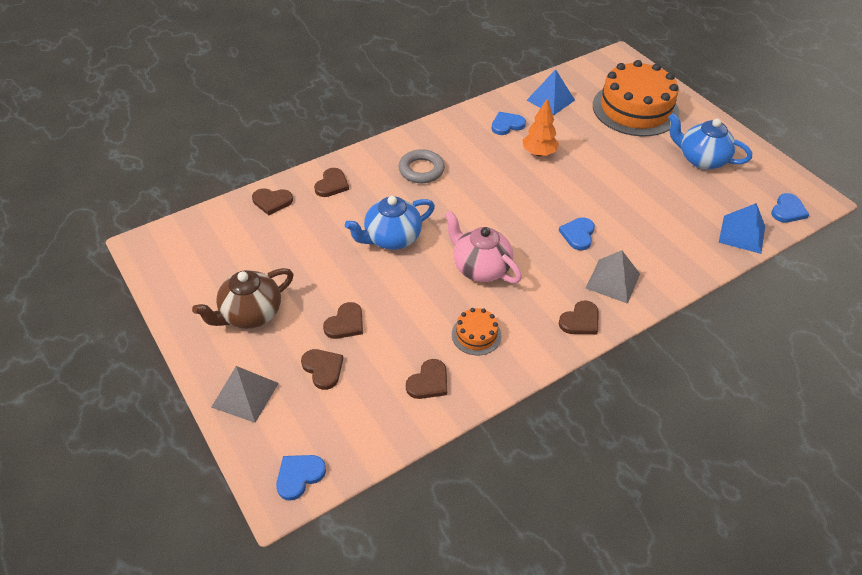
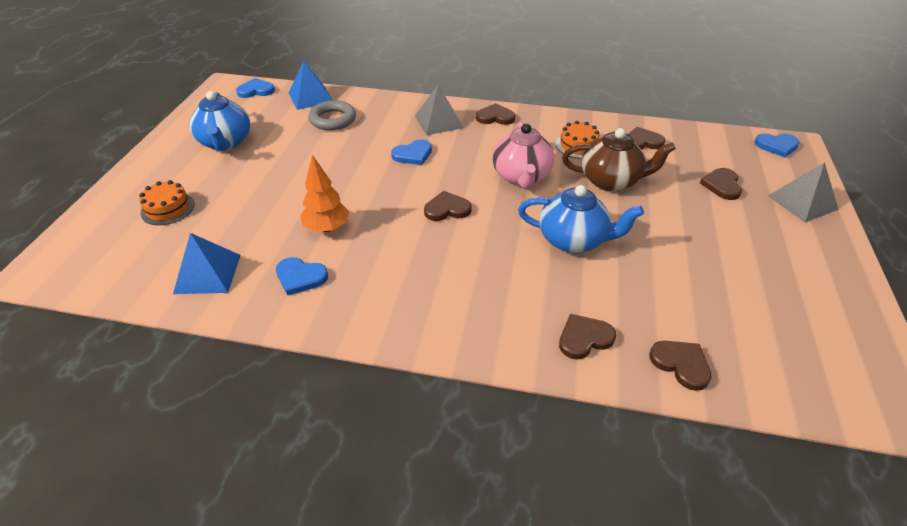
camera: 135 degrees left, 5 degrees down
(250, 314) = (772, 255): brown teapot -> brown teapot (611, 181)
(345, 323) = (679, 202): brown heart -> brown heart (447, 209)
(421, 170) = (462, 288): grey ring -> grey ring (333, 119)
(635, 109) = (168, 208): orange cake -> orange cake, size x0.44

